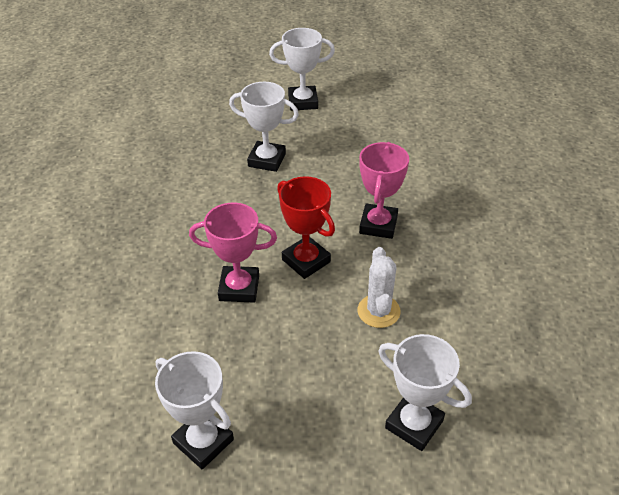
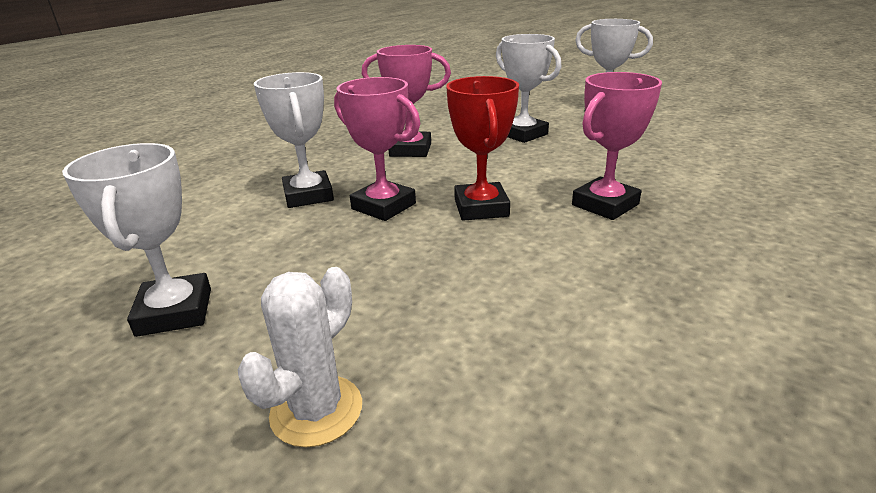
camera: 35 degrees right, 15 degrees down
(196, 214) = (410, 150): none -> pink trophy
(378, 311) = (524, 277): white cactus -> white cactus (316, 410)
(414, 424) = (442, 428): white trophy -> white trophy (308, 195)

